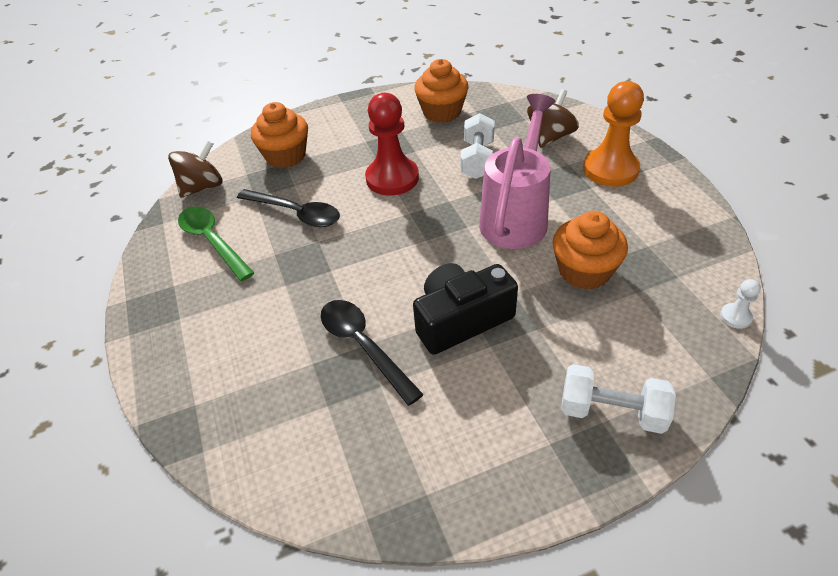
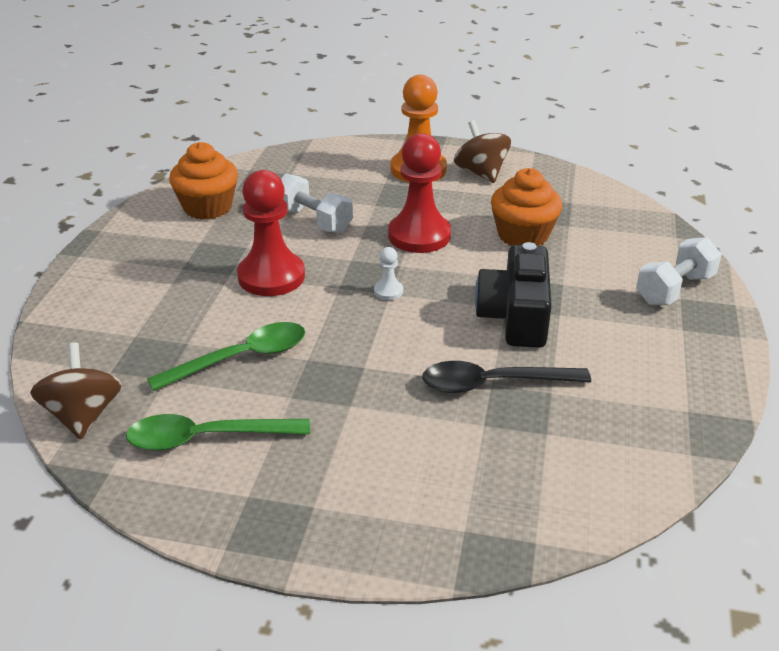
camera: 60 degrees left, 10 degrees down
(286, 156) = (122, 330): orange cupcake -> none
(296, 213) = (241, 358): black spoon -> green spoon
(516, 216) = (419, 235): pink watering can -> red pawn
(550, 137) = (336, 174): brown spinning top -> brown spinning top (481, 173)
(735, 317) = (632, 201): white pawn -> white pawn (388, 291)

